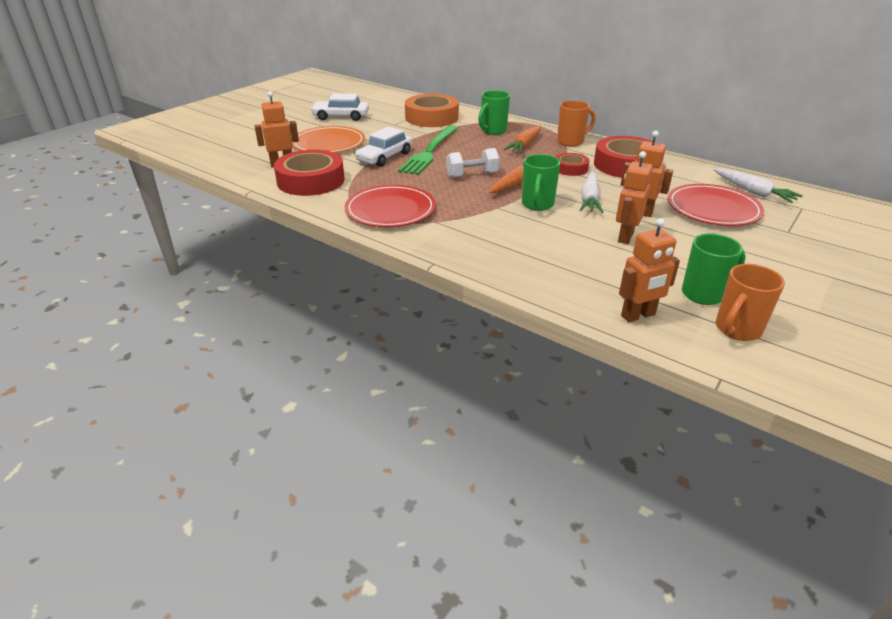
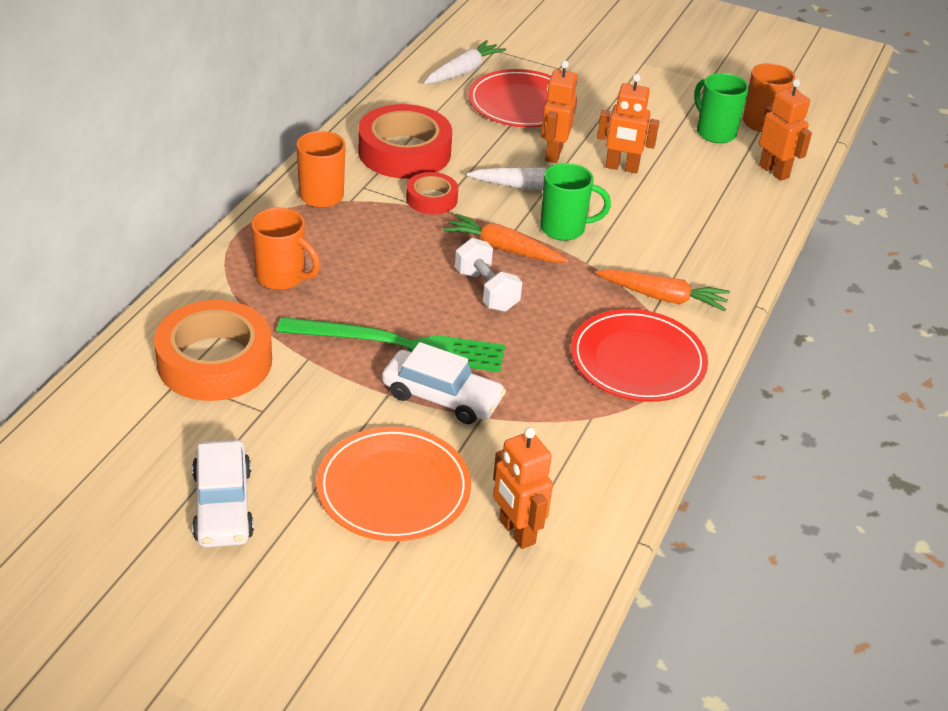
camera: 105 degrees left, 5 degrees up
(311, 181) = (572, 472): red tape -> none
(493, 131) = (282, 278): green mug -> orange mug
(525, 145) = (346, 241): orange carrot -> orange carrot (662, 297)

